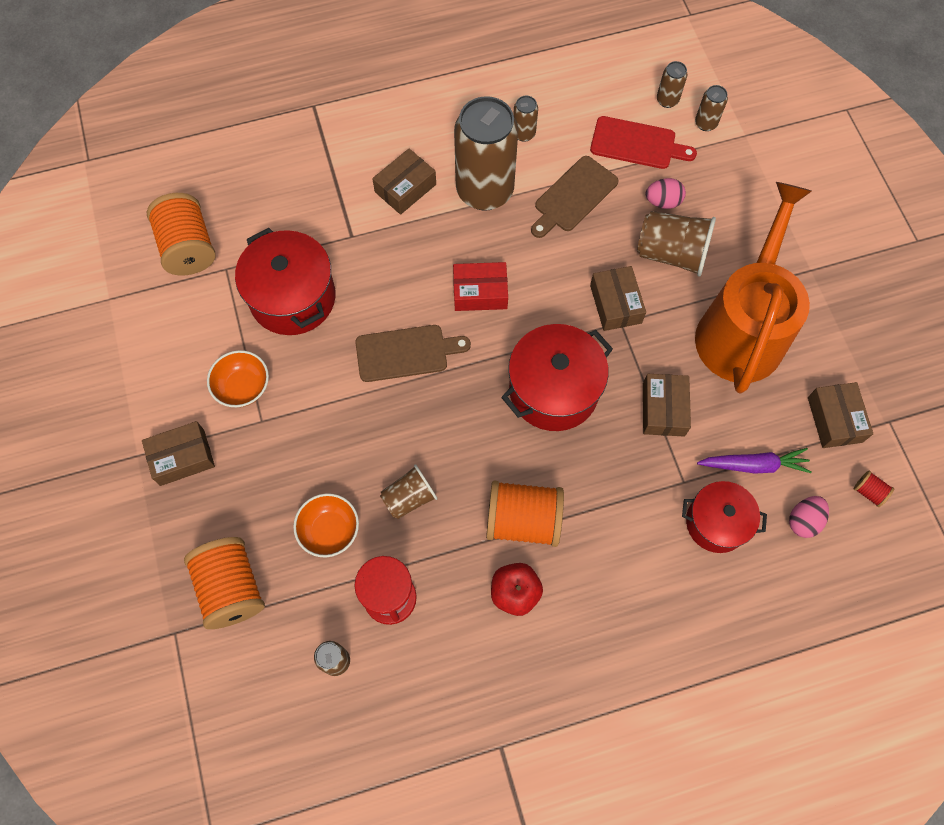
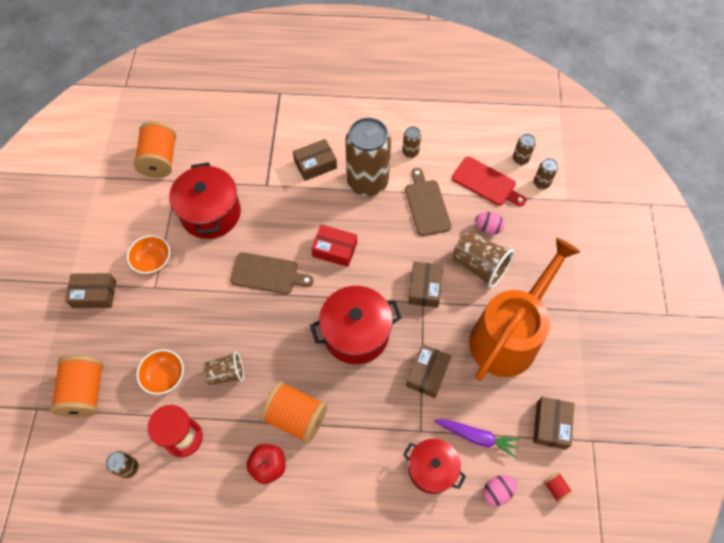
camera: 20 degrees right, 5 degrees down
(573, 197) = (426, 205): brown cutting board -> brown cutting board turned 105 degrees clockwise

